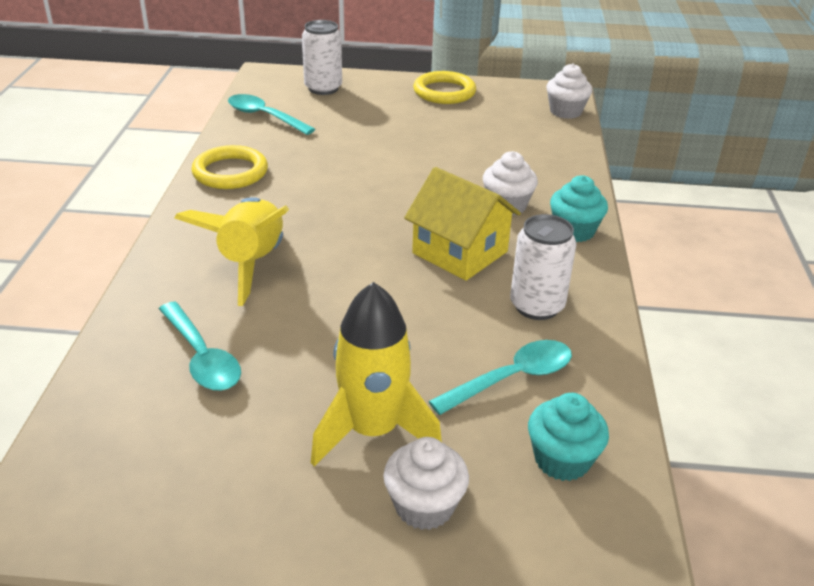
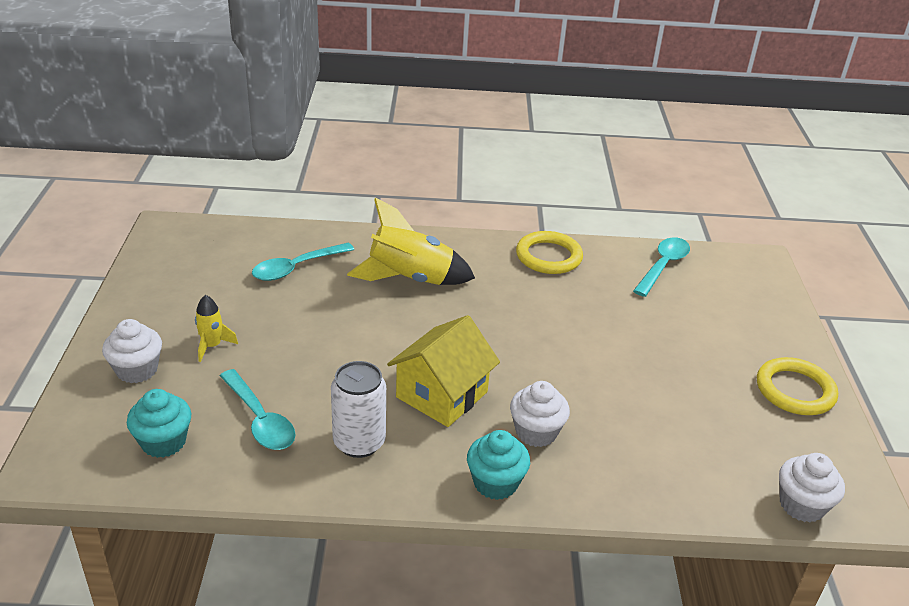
camera: 85 degrees right, 0 degrees up
(323, 88) = (749, 298): white can -> none
(372, 430) = (212, 346): yellow rocket -> yellow rocket, size x0.49

